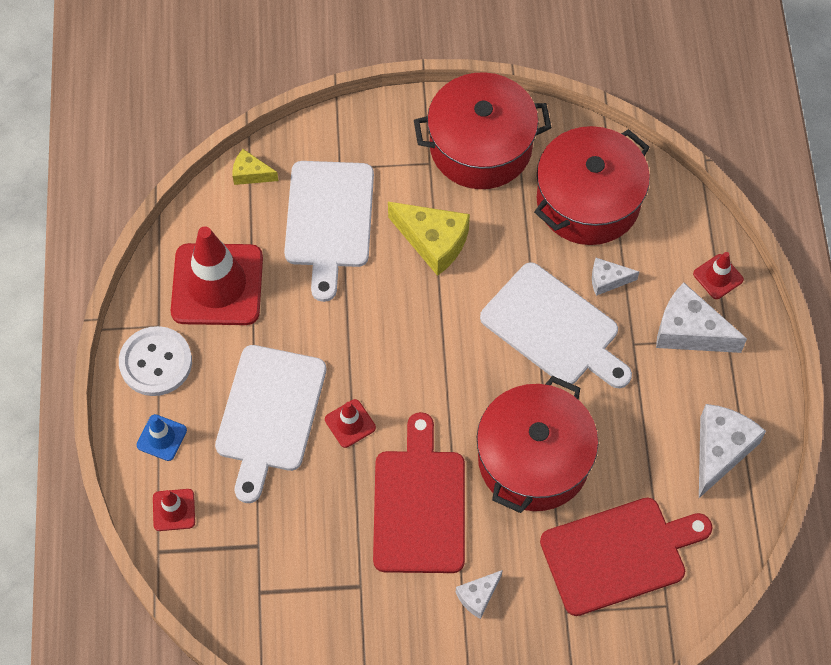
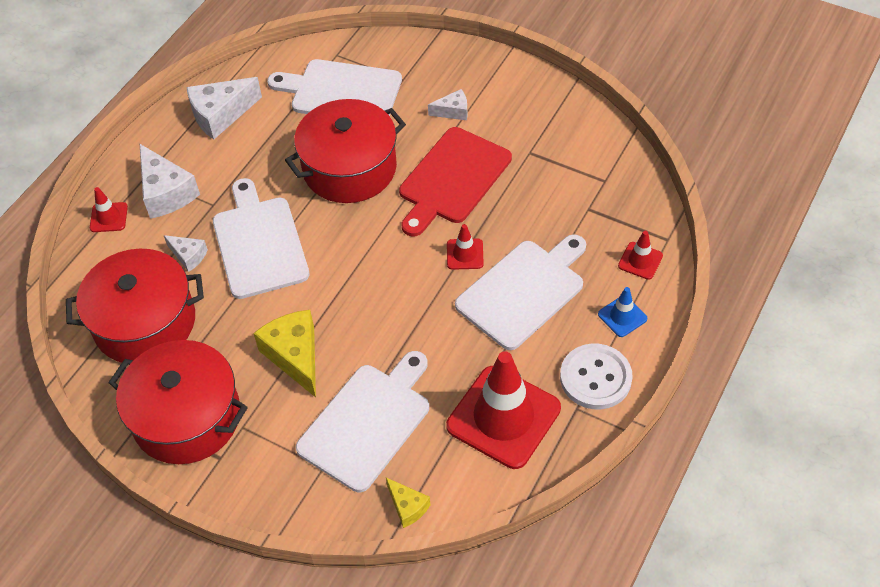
camera: 145 degrees left, 10 degrees down
(619, 554) = (341, 92): red cutting board -> white cutting board

